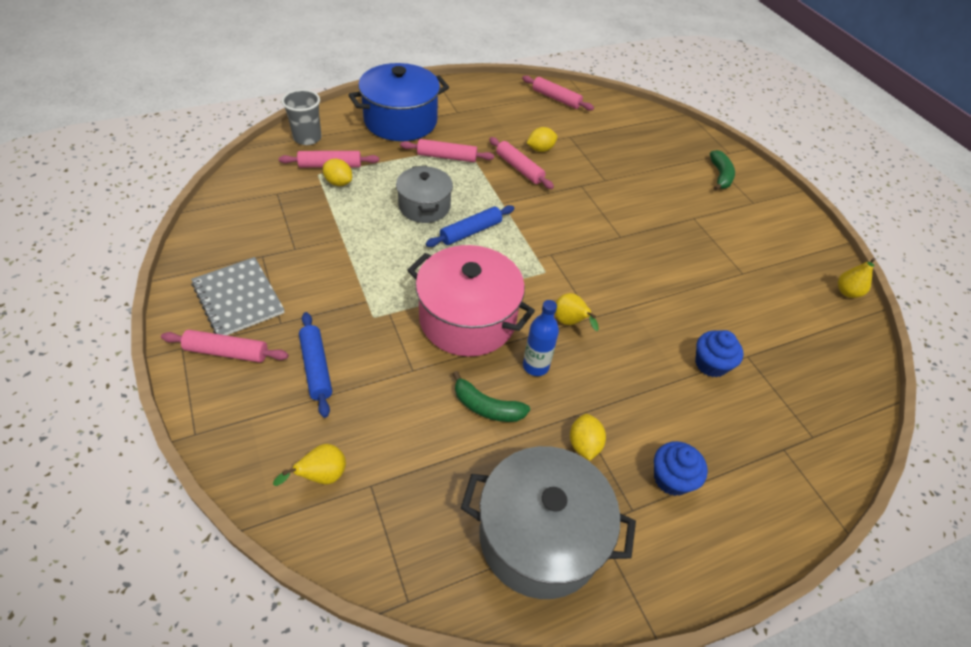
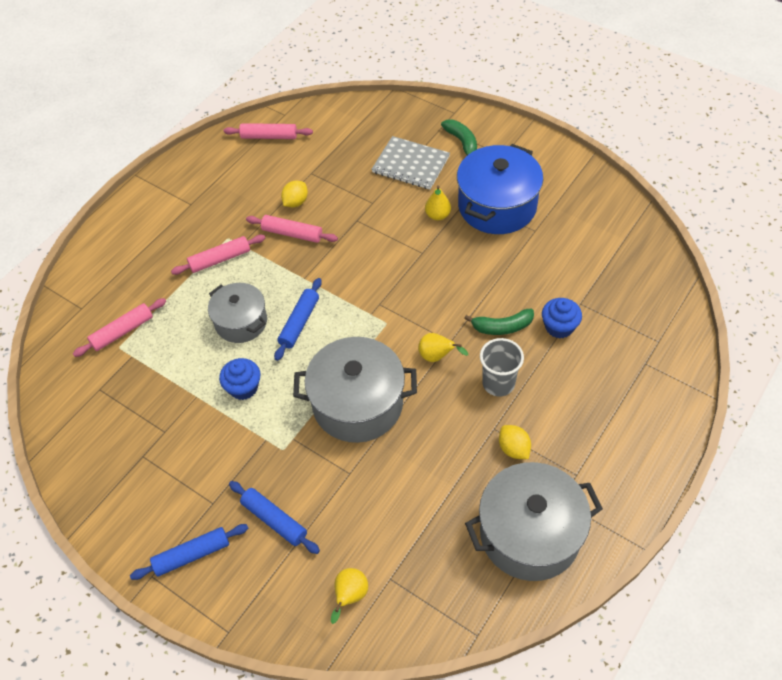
camera: 25 degrees left, 5 degrees up
(227, 352) = (192, 555): pink rolling pin -> blue rolling pin
(238, 298) = (158, 505): grey notebook -> grey notebook (410, 164)
(307, 138) = (75, 315): grey cup -> grey cup (498, 383)
(338, 182) = (145, 344): yellow lemon -> none
(400, 121) = (146, 245): blue pot -> blue pot (497, 206)
(467, 319) = (357, 404): pink pot -> grey pot
(486, 407) = (426, 466): green banana -> green banana (502, 327)
(535, 366) = (437, 410): blue bottle -> none
(671, 478) = (587, 435): blue cupcake -> blue cupcake (243, 387)
(847, 292) = (618, 201): yellow pear -> yellow pear (437, 215)

